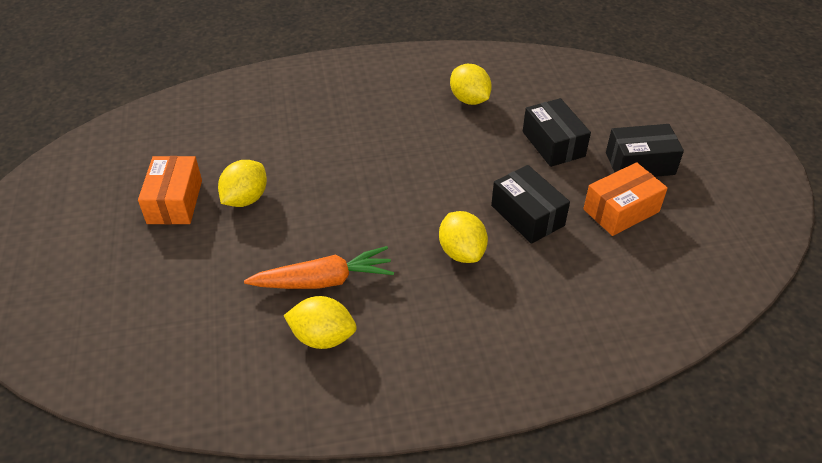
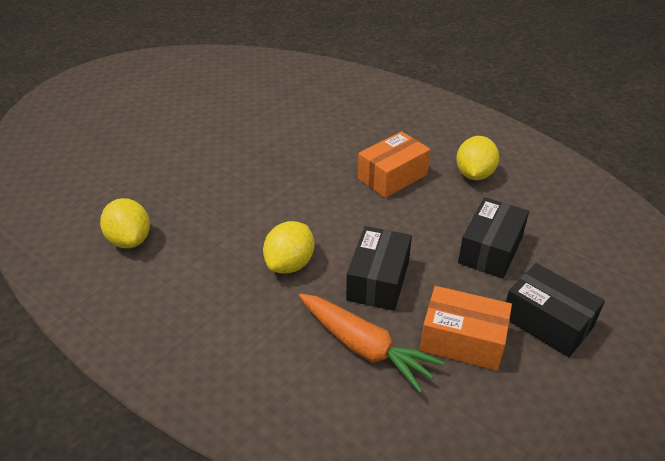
camera: 50 degrees right, 5 degrees down
(175, 202) = (192, 111): orange box -> orange box (392, 176)
(245, 199) = (226, 135): yellow lemon -> none
(324, 280) = (185, 210): orange carrot -> orange carrot (365, 347)

